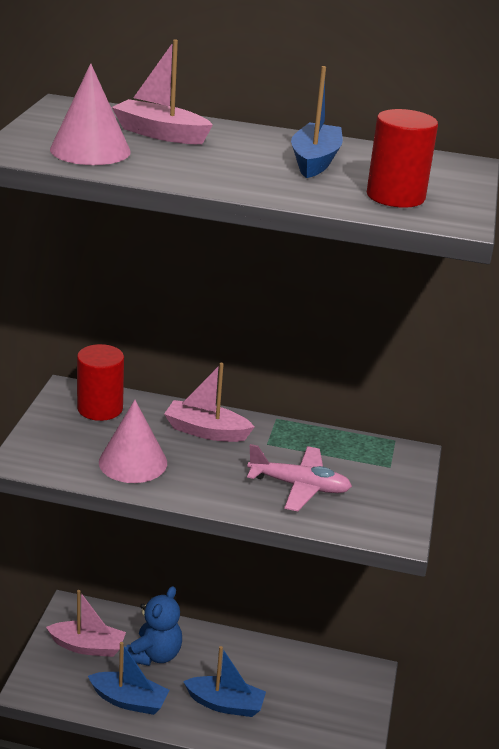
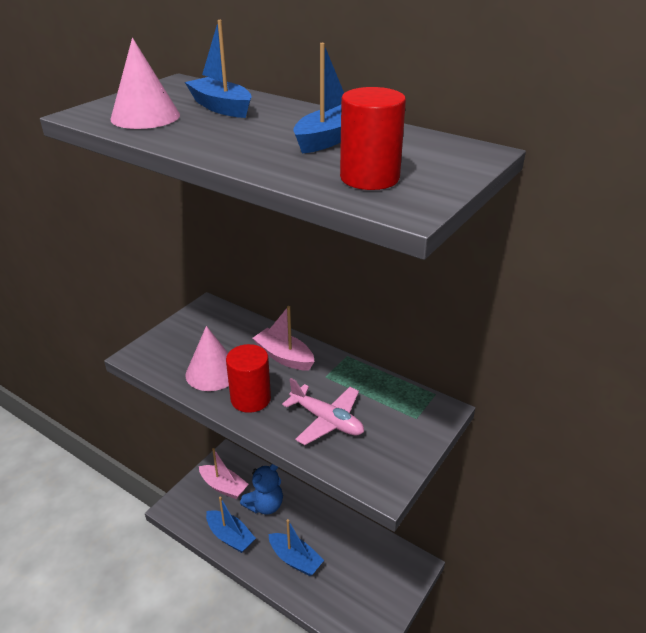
camera: 25 degrees right, 5 degrees up
(100, 408) = (219, 324): red cylinder -> red cylinder (250, 399)
(160, 134) = (221, 107): pink boat -> blue boat

